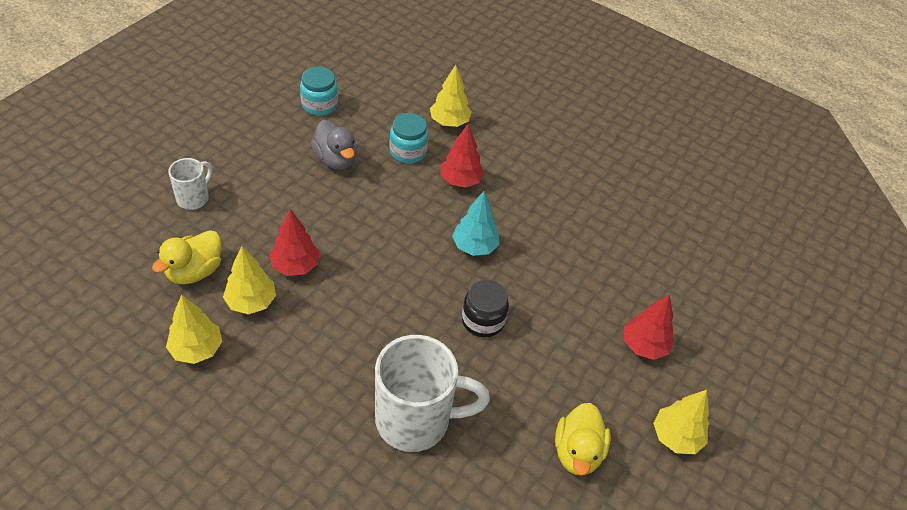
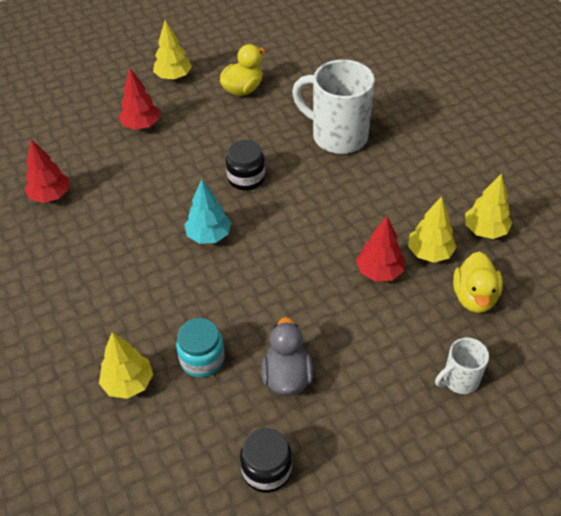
camera: 145 degrees left, 0 degrees up
(194, 271) = (474, 297): yellow duck -> yellow duck turned 120 degrees clockwise
(319, 105) = (266, 470): turquoise jar -> black jar
(460, 180) = (172, 304): red tree -> red tree (50, 196)

